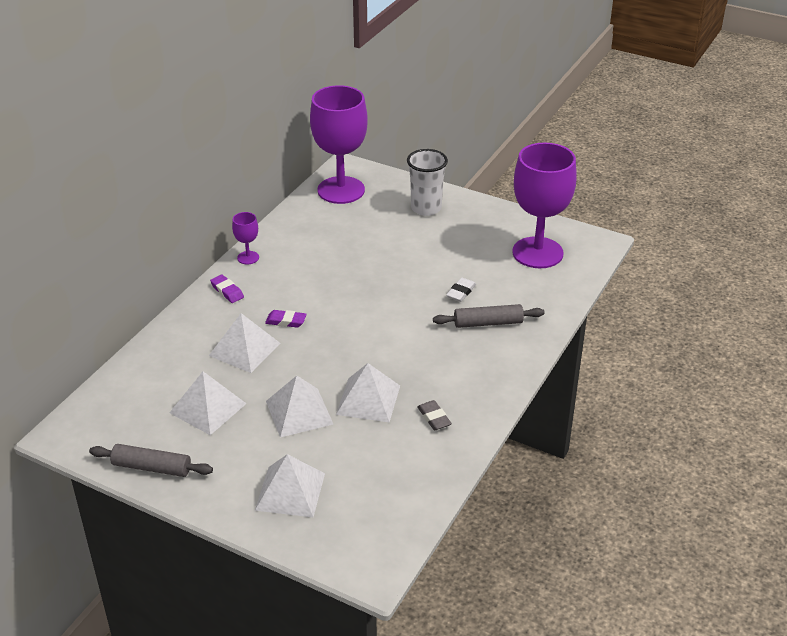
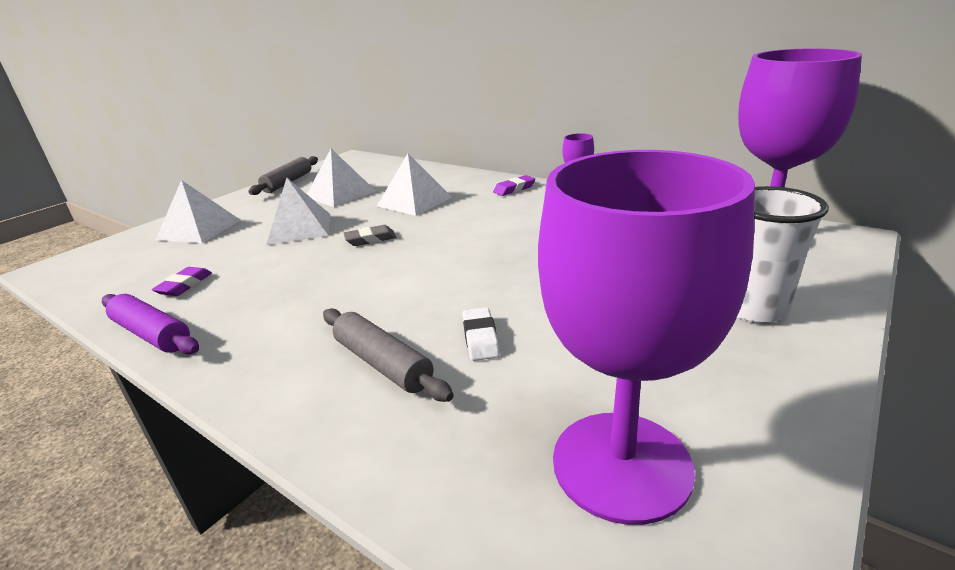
camera: 100 degrees right, 10 degrees down
(286, 321) = (452, 216): purple eraser -> purple eraser (184, 285)
(368, 400) = (285, 262): white pyramid -> none
(434, 418) = (212, 304): grey eraser -> grey eraser (370, 239)
(461, 292) = (480, 338): white eraser -> white eraser turned 45 degrees clockwise
(473, 433) = (152, 334): none -> purple rolling pin
(488, 323) = (382, 363): grey rolling pin -> grey rolling pin turned 45 degrees counterclockwise

